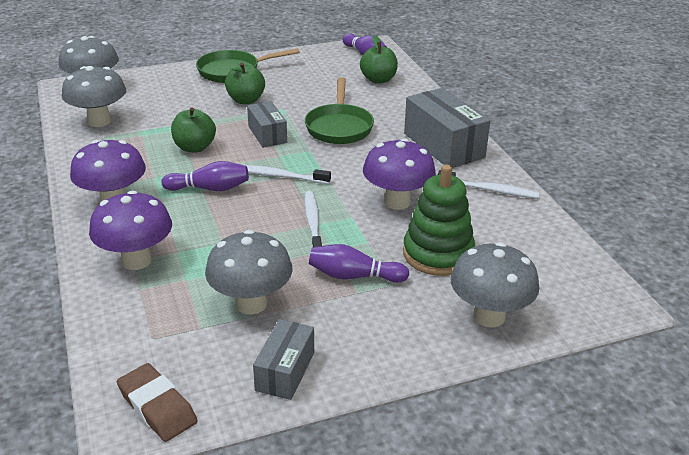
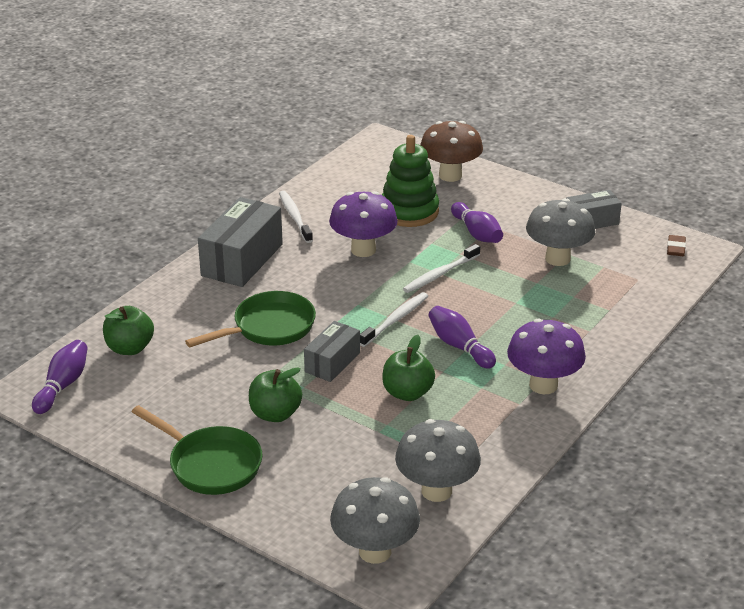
camera: 125 degrees left, 0 degrees up
(136, 260) = (587, 328): purple mushroom -> none
(157, 407) = (676, 248): brown eraser -> brown eraser, size x0.61
(280, 176) = (395, 320): white toothbrush -> white toothbrush turned 120 degrees counterclockwise
(489, 316) = (450, 175): grey mushroom -> brown mushroom

